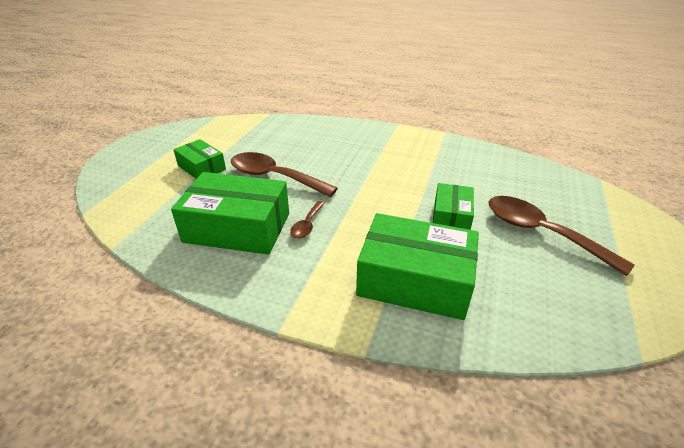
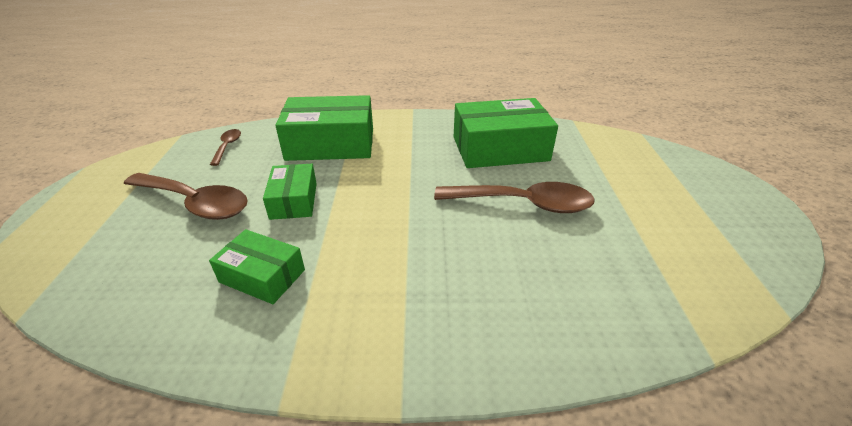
camera: 160 degrees right, 0 degrees up
(201, 167) = (623, 196): green box -> green box (262, 276)
(307, 224) = (441, 163): brown spoon -> brown spoon (227, 146)

